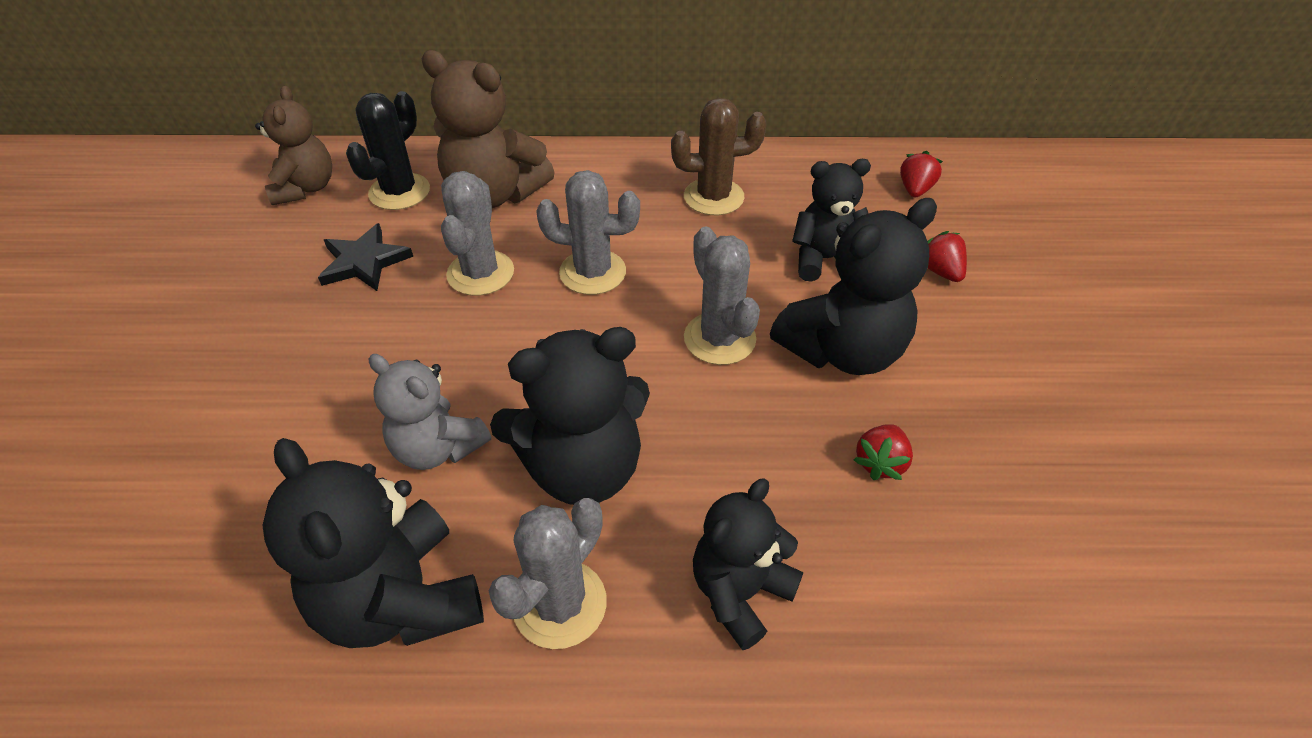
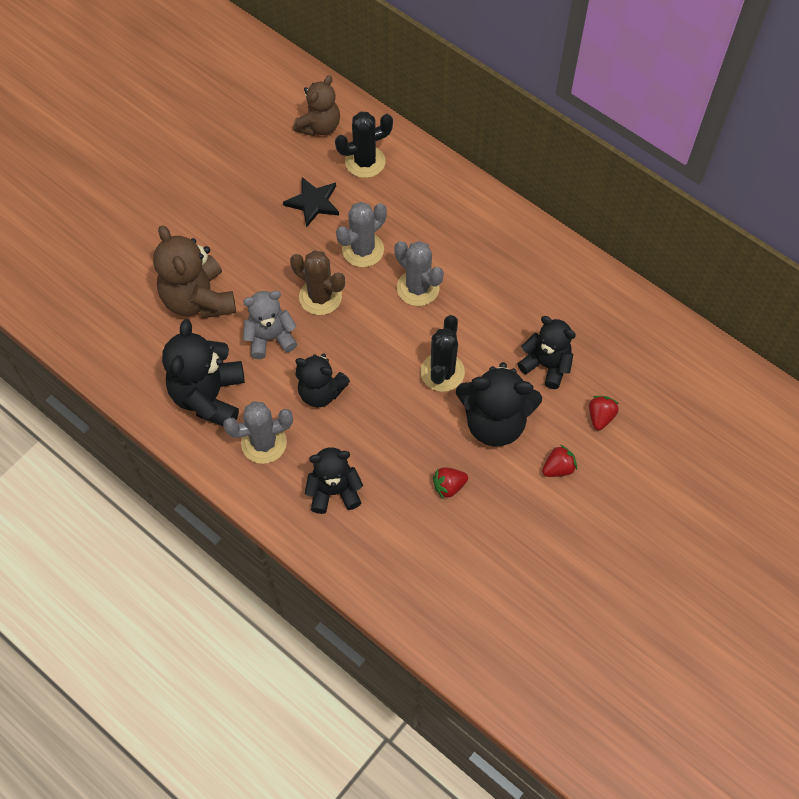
camera: 40 degrees right, 15 degrees up
(438, 447) = (270, 338): grey teddy bear -> grey teddy bear turned 90 degrees clockwise
(494, 194) = (413, 197): brown teddy bear -> brown teddy bear (198, 299)
(582, 467) = (321, 392): black teddy bear -> black teddy bear, size x0.66
(713, 197) = (530, 281): brown cactus -> brown cactus (320, 297)
(719, 339) = (442, 372): grey cactus -> black cactus
(915, 190) = (654, 356): red strawberry -> red strawberry (558, 468)

